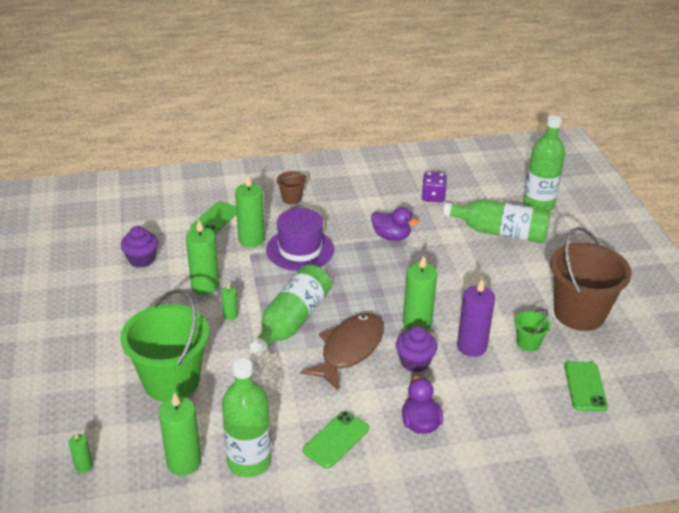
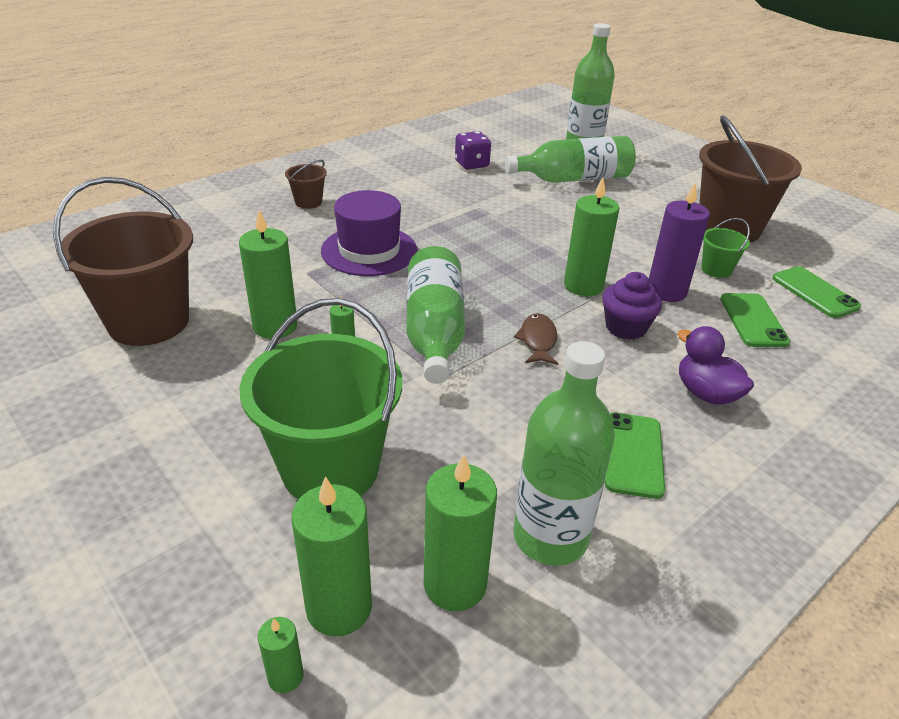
camera: 30 degrees left, 0 degrees up
(141, 259) = (148, 322): purple cupcake -> brown bucket
(215, 219) = (223, 247): green phone -> green phone (753, 320)
(251, 239) = (294, 256): green candle -> green candle (339, 607)
(349, 350) = (538, 340): brown fish -> brown fish, size x0.50
(391, 236) = (465, 210): purple duck -> none

